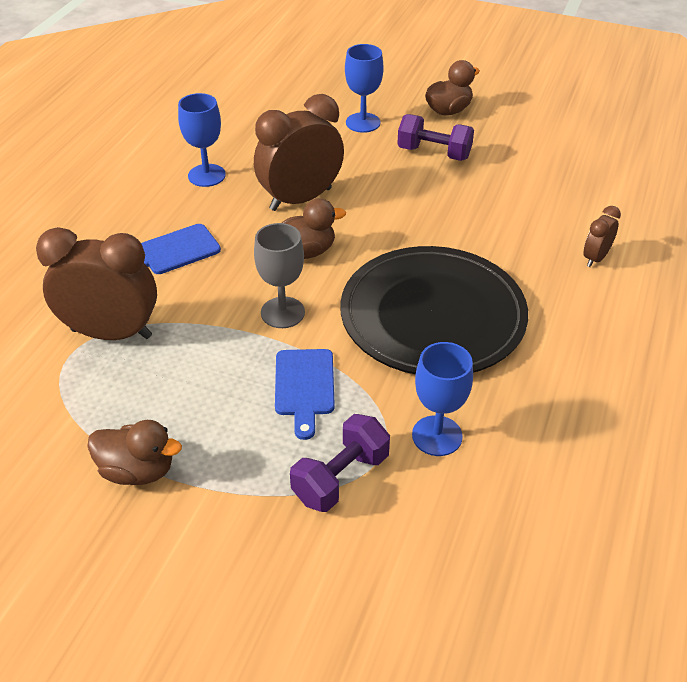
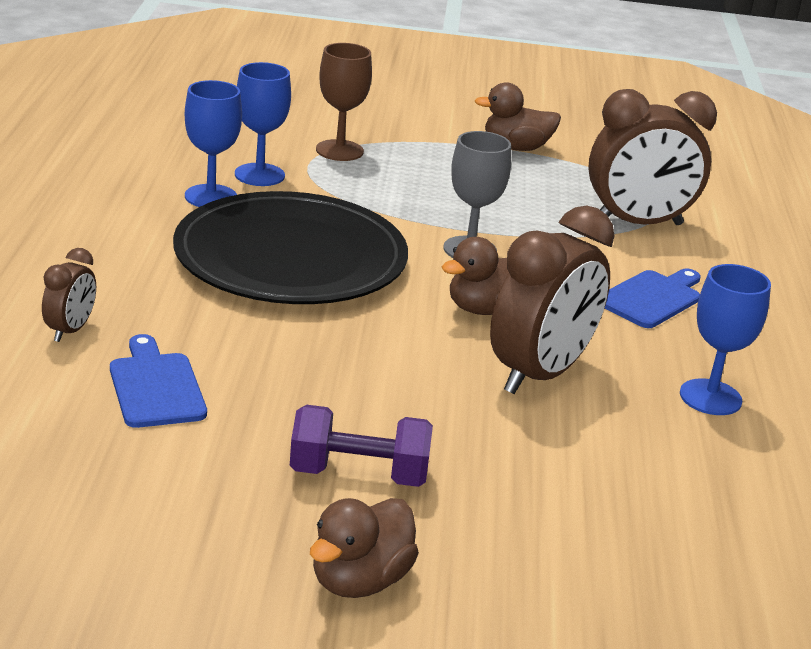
camera: 160 degrees right, 15 degrees down
(304, 386) = (406, 198): blue cutting board -> blue cutting board (156, 387)
(340, 478) = (339, 150): purple dumbbell -> brown goblet
(363, 123) = (523, 527): blue goblet -> blue goblet (210, 197)

